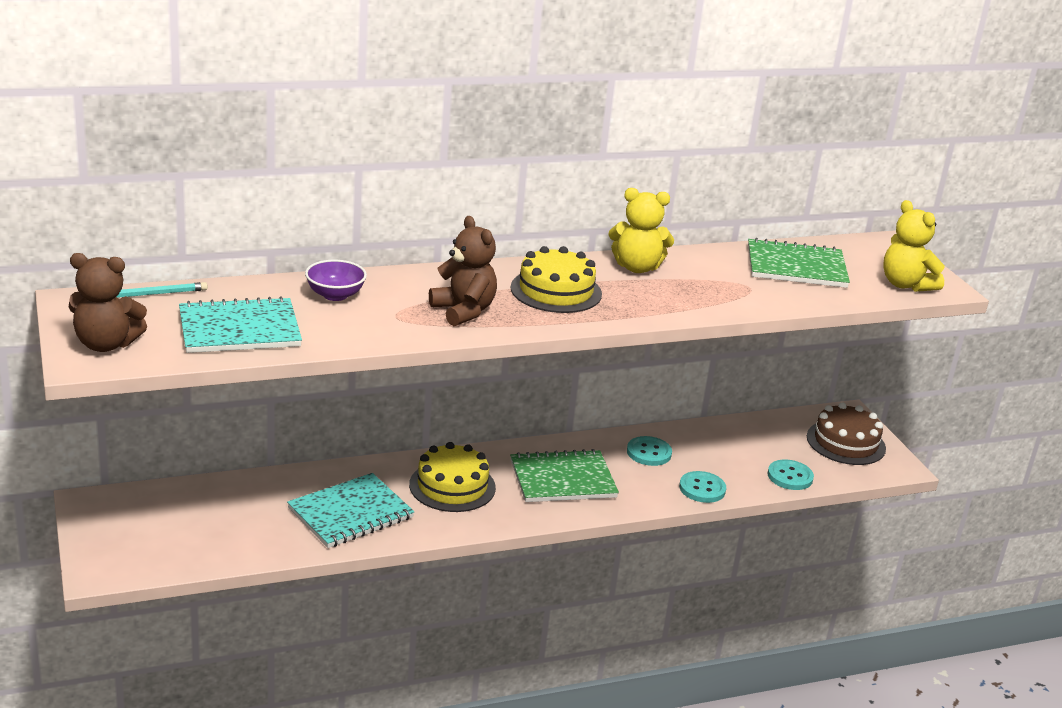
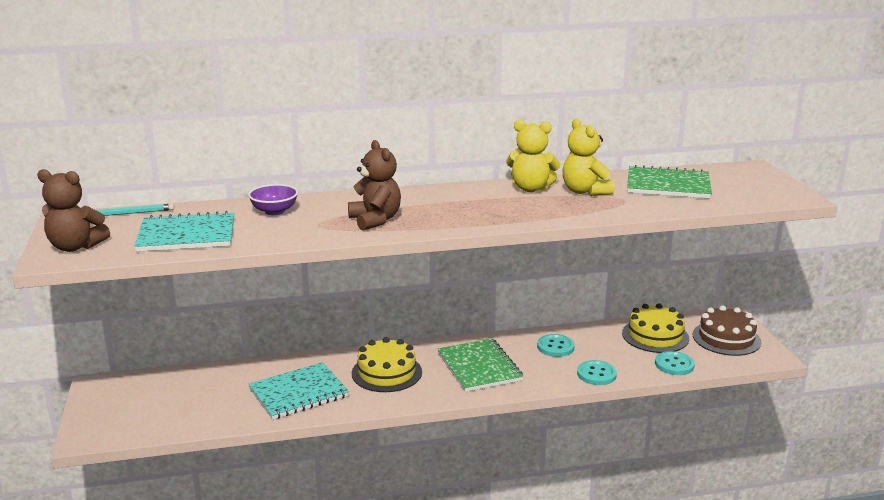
camera: 10 degrees right, 5 degrees down
(556, 291) = (457, 205): yellow cake -> yellow cake (655, 336)
(562, 479) = (479, 367): green notebook -> green notebook turned 75 degrees clockwise
(906, 285) = (763, 195): yellow teddy bear -> yellow teddy bear (585, 191)

